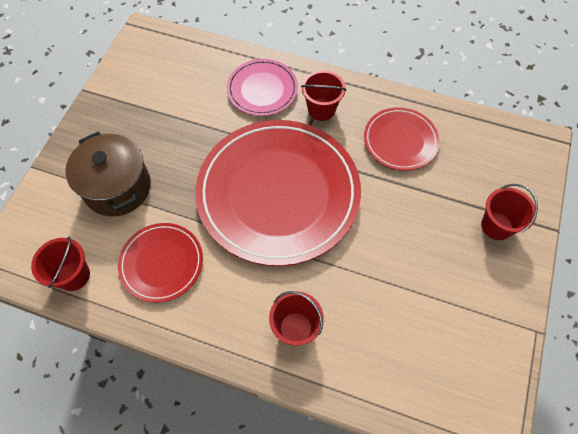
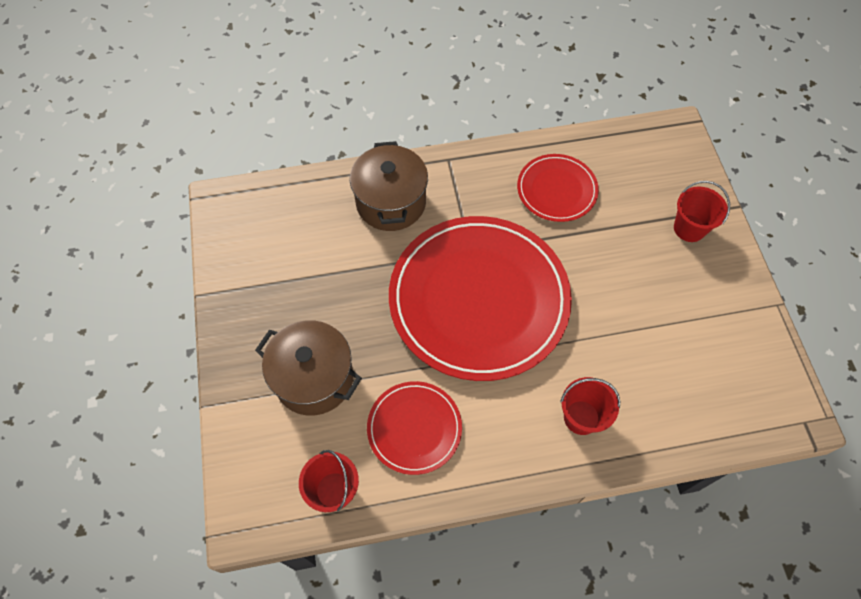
camera: 30 degrees left, 0 degrees up
(262, 89) = (391, 202): pink plate -> brown pot
(321, 109) = (463, 195): red bucket -> none

